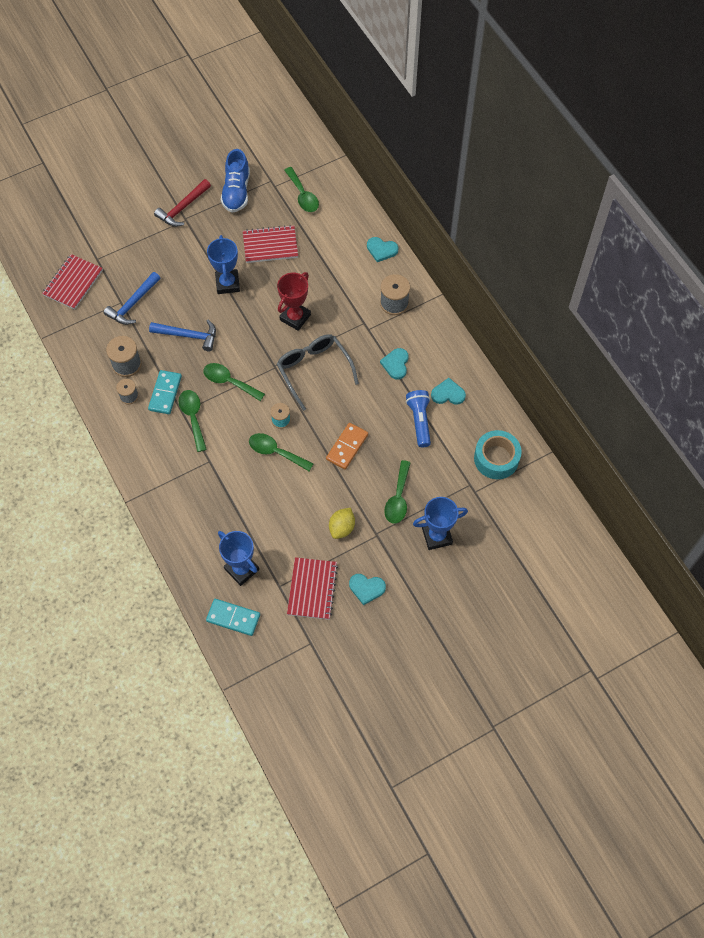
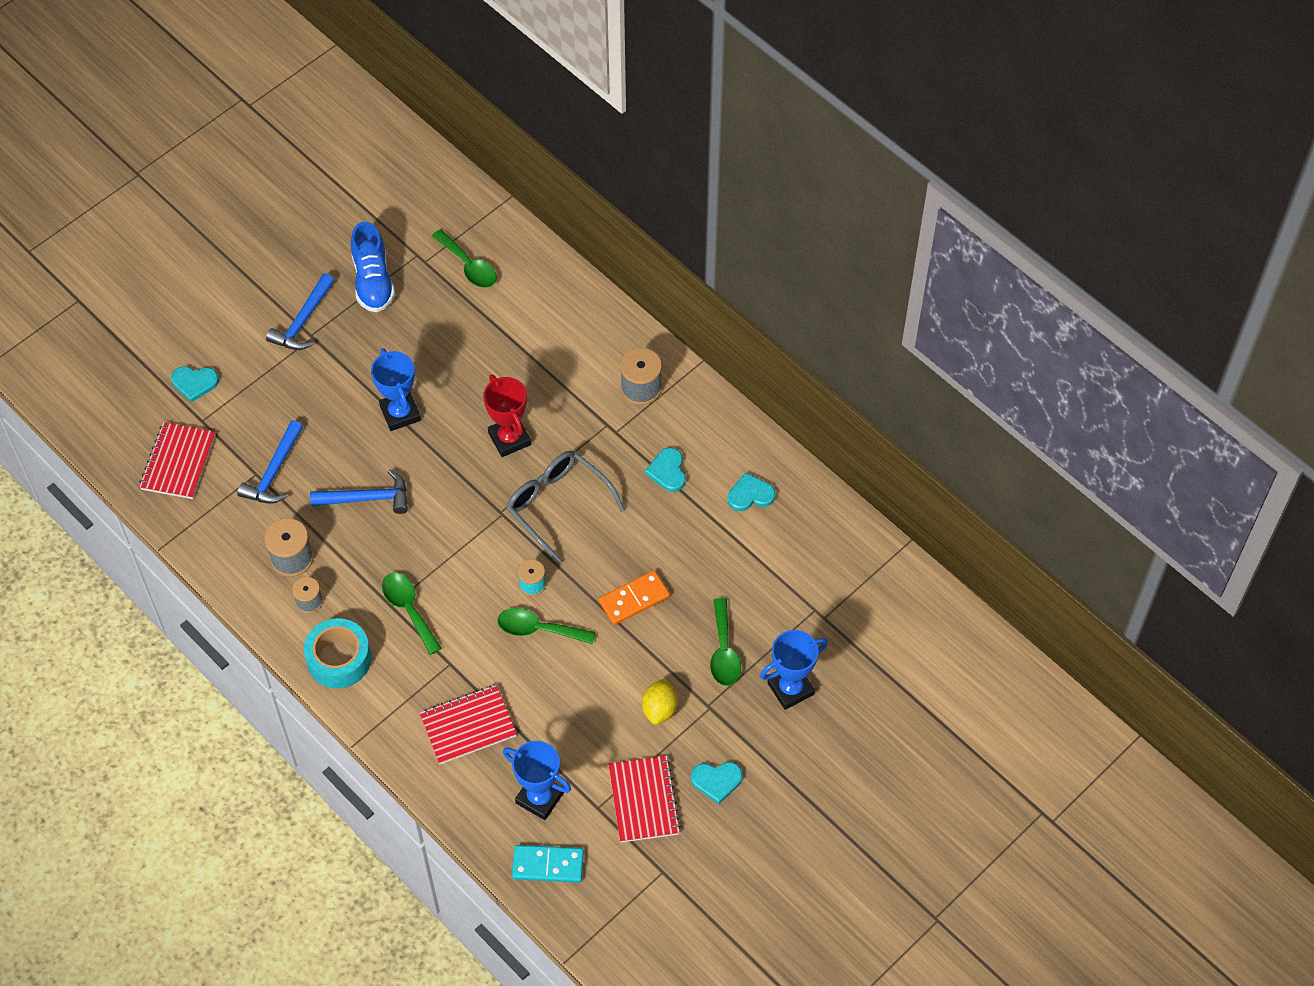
camera: 15 degrees left, 5 degrees down
(165, 393) = (359, 585): turquoise domino -> none
(182, 208) = (303, 321): red hammer -> blue hammer
(229, 382) = (444, 548): green spoon -> none
(270, 245) = (444, 346): red notebook -> red notebook (468, 725)
(295, 317) = (509, 439): red trophy -> red trophy turned 45 degrees counterclockwise
(347, 447) = (634, 599): orange domino -> orange domino turned 45 degrees clockwise
(381, 250) = (602, 318): turquoise heart -> turquoise heart (194, 383)
(419, 421) = (722, 540): blue flashlight -> none
(496, 459) = (840, 567): turquoise tape -> turquoise tape (339, 659)

